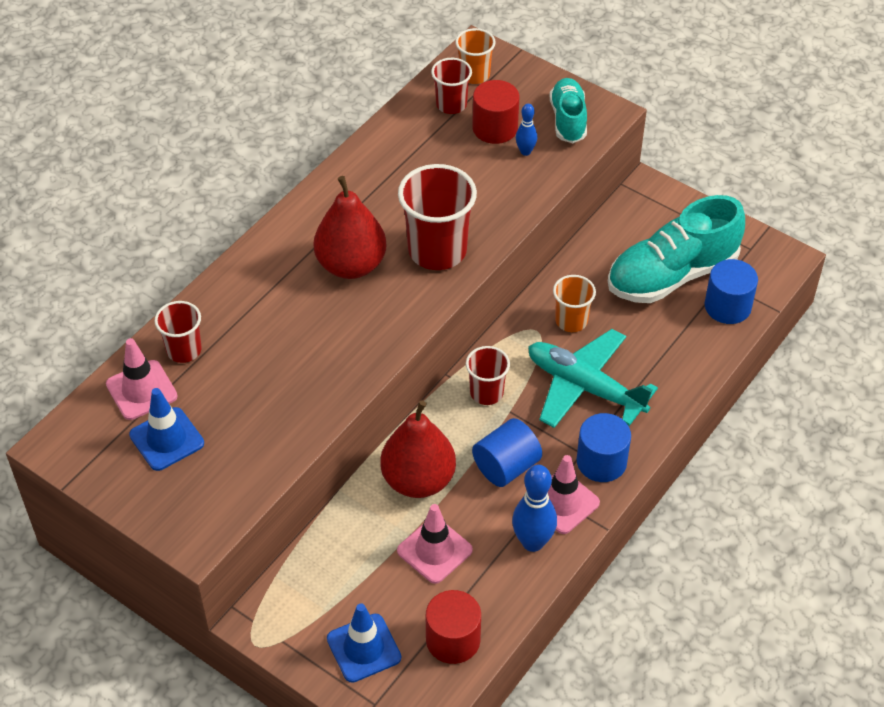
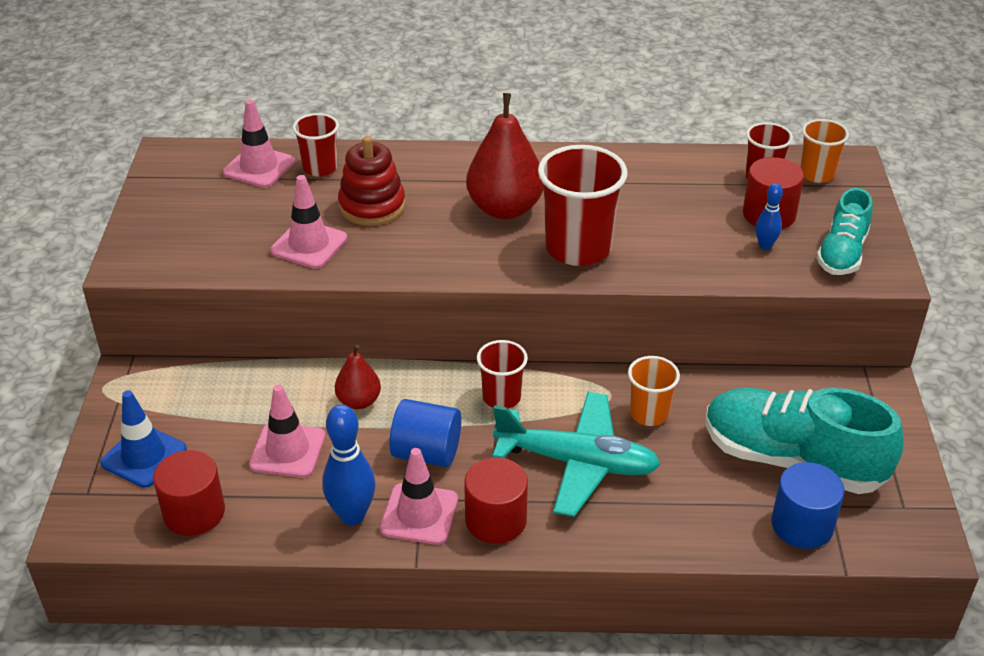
camera: 55 degrees right, 10 degrees down
(167, 439) = (219, 202): blue traffic cone -> none
(270, 343) = (372, 206): none -> red stacking toy
(284, 407) = (309, 245): none -> pink traffic cone
(418, 480) = (359, 401): red pear -> red pear, size x0.55
(568, 120) = (842, 253): turquoise shoe -> turquoise shoe turned 150 degrees clockwise
(585, 387) = (577, 462): turquoise plane -> turquoise plane turned 105 degrees clockwise
(601, 462) = (496, 520): blue cylinder -> red cylinder

